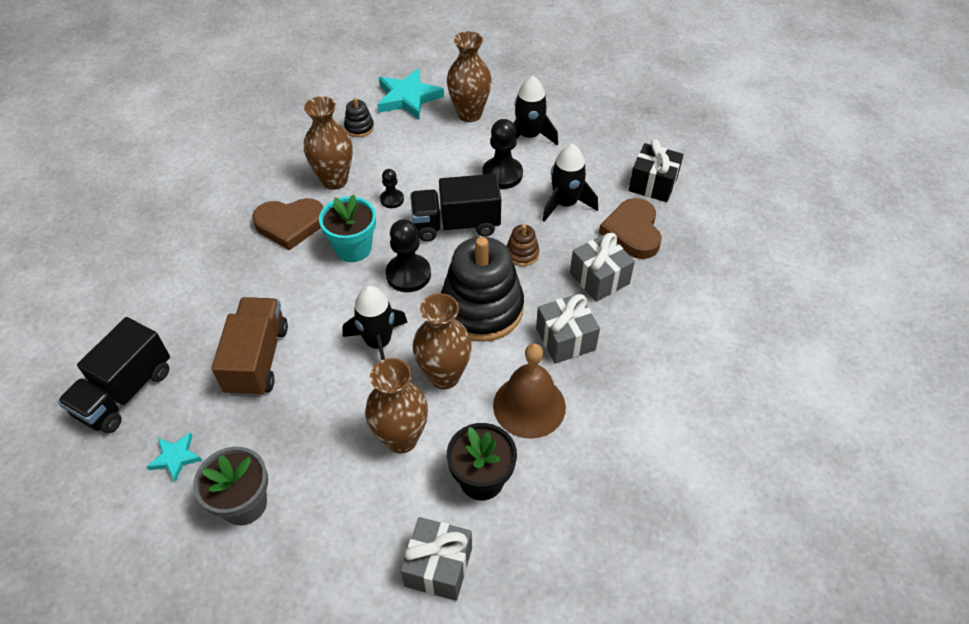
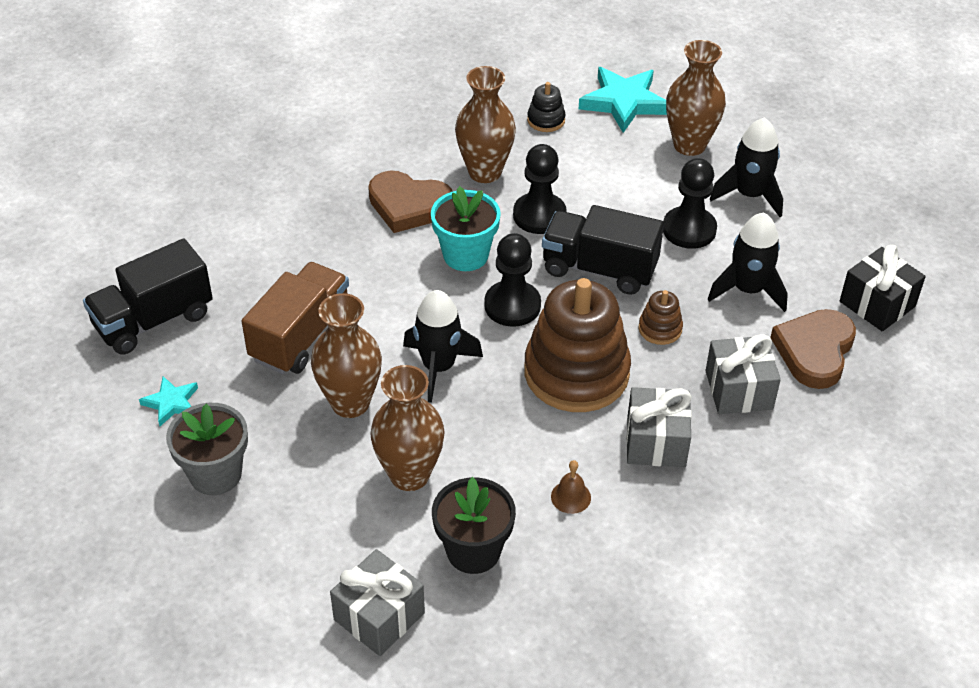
camera: 25 degrees right, 5 degrees down
(392, 199) = (539, 215): black pawn -> black pawn, size x1.76
(444, 376) = (492, 429): brown vase -> brown vase (350, 403)
(482, 308) = (576, 373): black stacking toy -> brown stacking toy
(529, 406) = (571, 497): brown bell -> brown bell, size x0.44

